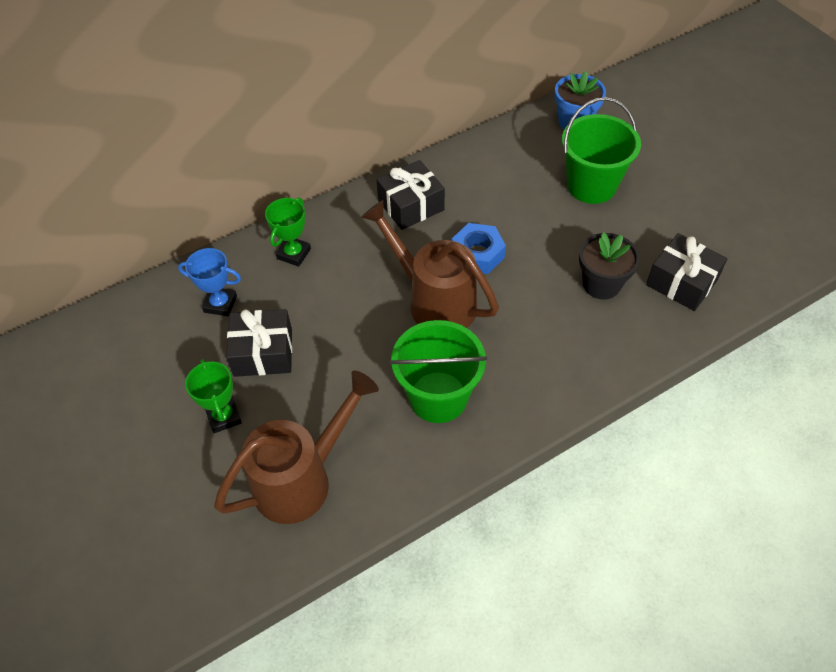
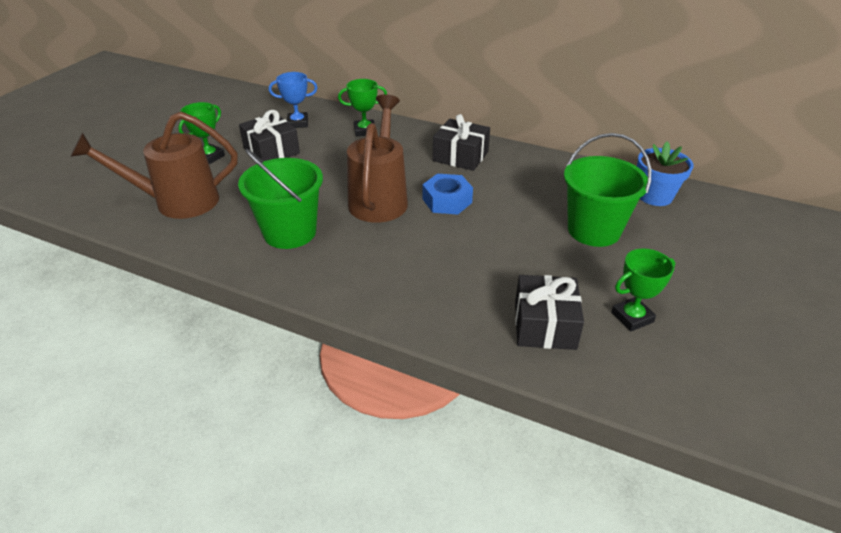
camera: 55 degrees right, 15 degrees down
(220, 304) = (298, 123): blue trophy -> blue trophy turned 75 degrees counterclockwise
(301, 479) = (177, 202): brown watering can -> brown watering can turned 150 degrees clockwise
(601, 284) = (486, 275): black flower pot -> none
(703, 228) = (632, 317): none -> green trophy

